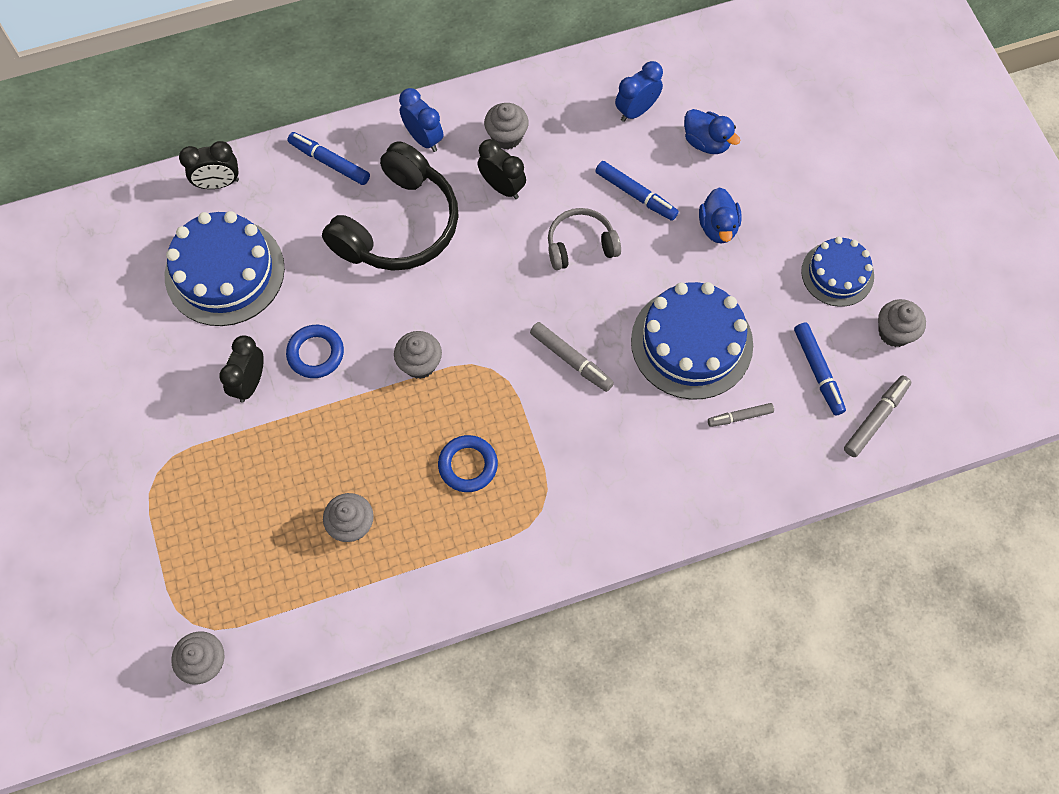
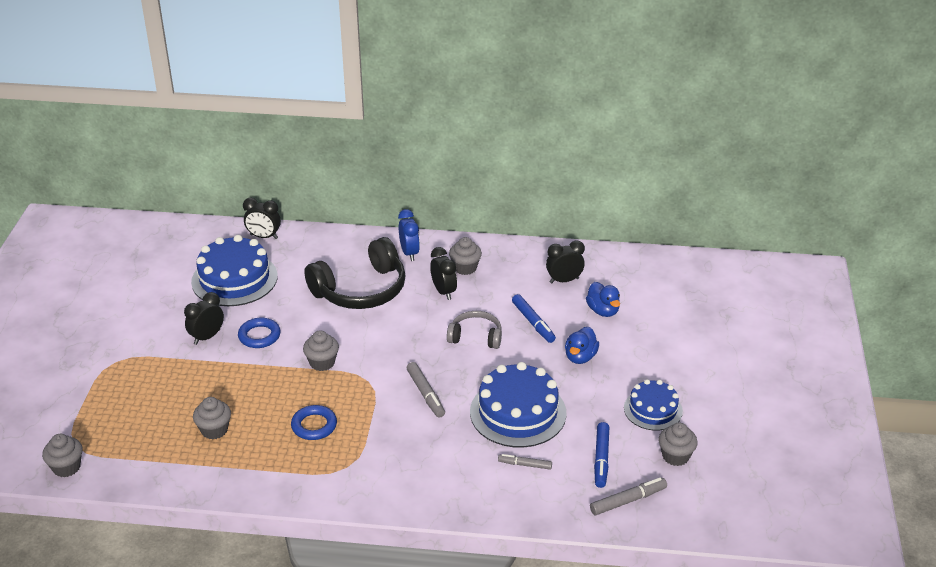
camera: 25 degrees right, 30 degrees down
(329, 162) = (340, 247): blue marker -> none
(636, 110) = (564, 280): blue clock -> black clock

